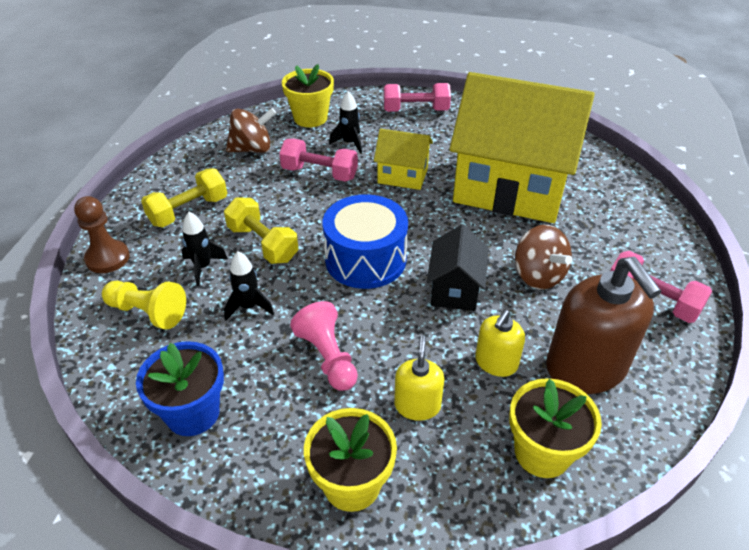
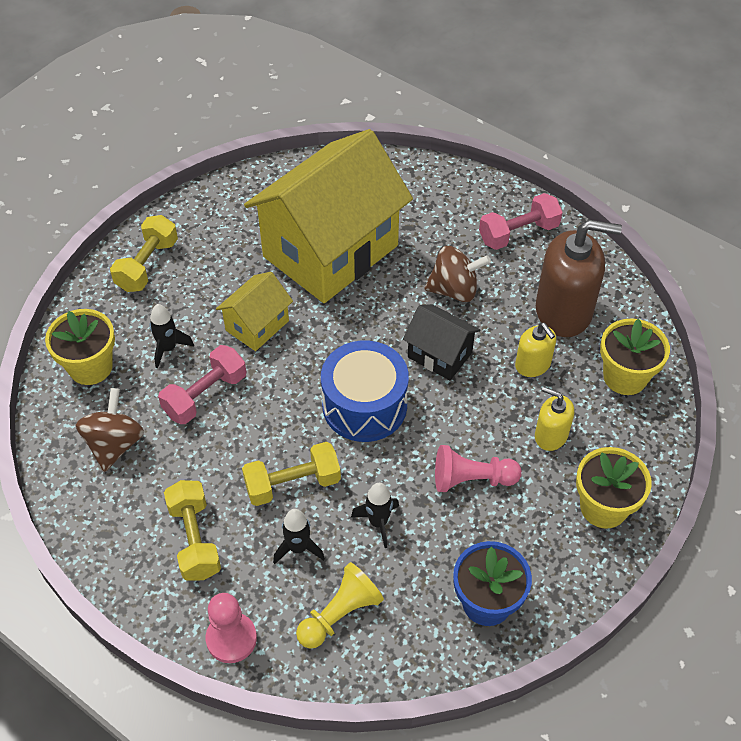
camera: 65 degrees left, 10 degrees up
(107, 258) = (231, 638): brown pawn -> pink pawn
(416, 110) = (147, 265): pink dumbbell -> yellow dumbbell

